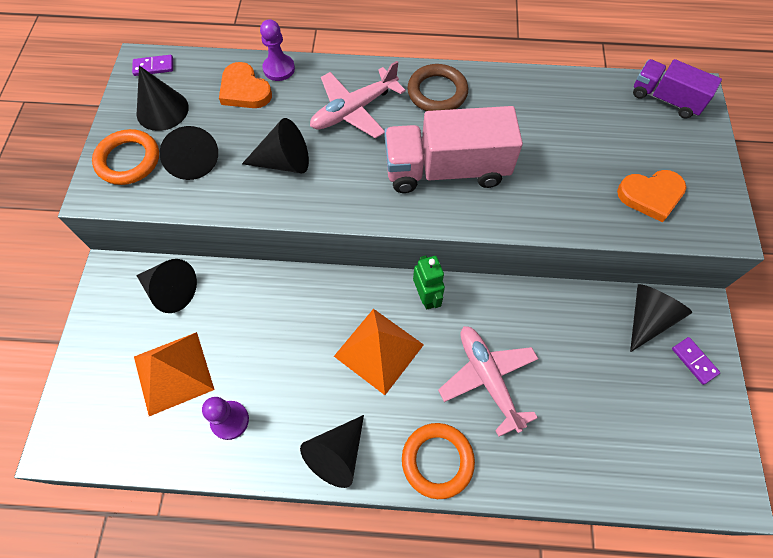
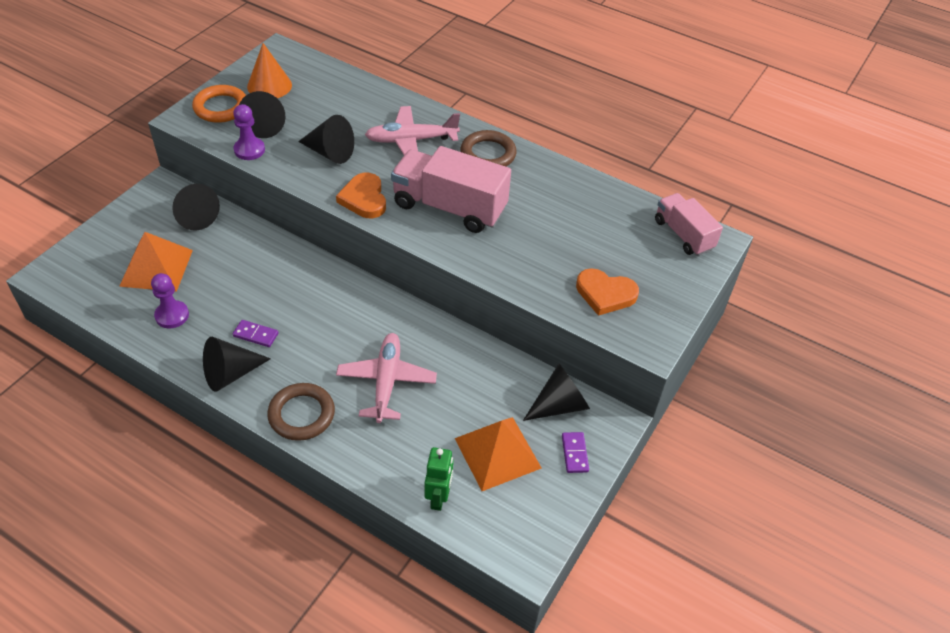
camera: 25 degrees right, 15 degrees down
(153, 67) = (285, 56): purple domino -> purple domino (256, 335)
(162, 110) = (269, 86): black cone -> orange cone
(244, 90) = (339, 95): orange heart -> orange heart (364, 199)
(279, 69) = (376, 91): purple pawn -> purple pawn (249, 150)
(378, 350) = (316, 323): orange pyramid -> orange pyramid (497, 453)
(426, 297) = (383, 305): green robot -> green robot (438, 497)
(437, 461) = (301, 414): orange ring -> brown ring
(665, 99) = (683, 235): purple truck -> pink truck

